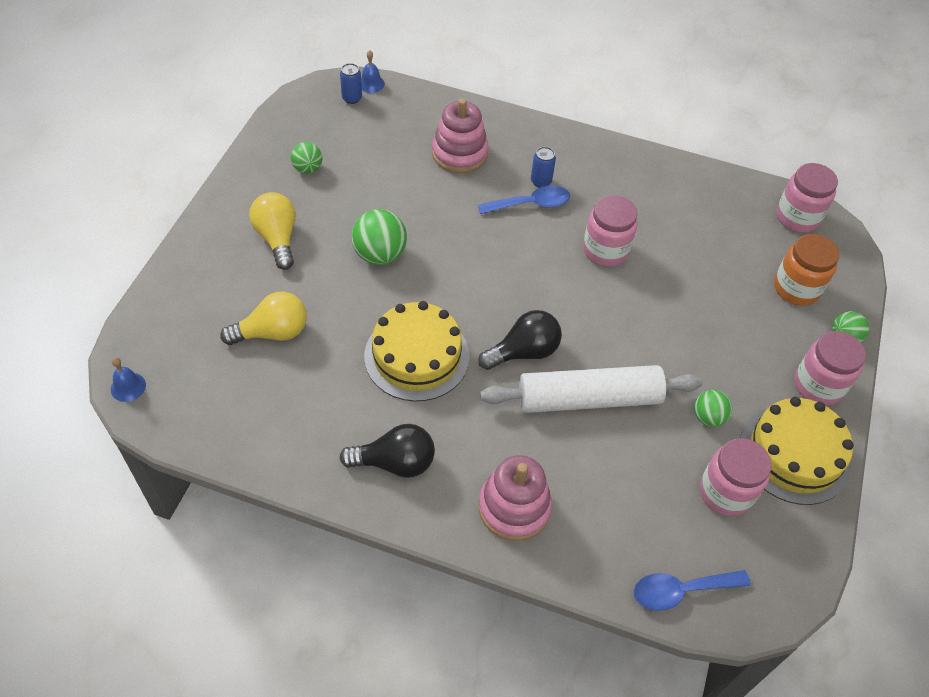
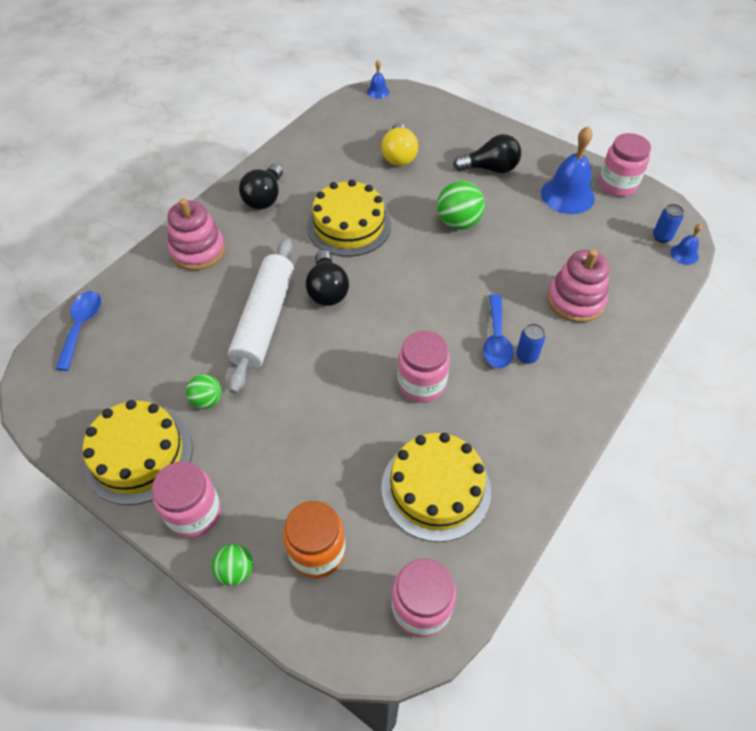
camera: 110 degrees right, 0 degrees up
(277, 238) = (490, 168): yellow light bulb -> black light bulb
(308, 169) = (567, 195): green ball -> blue bell
(701, 224) = (436, 489): none -> yellow cake
(726, 492) = (135, 386): pink jar -> pink jar (617, 184)

